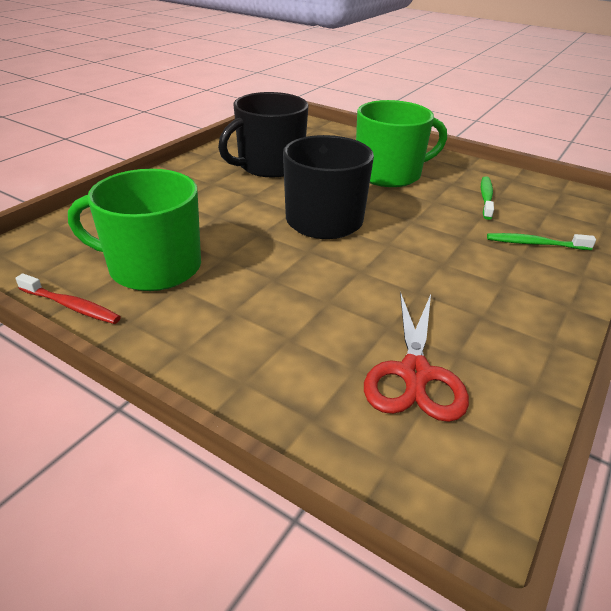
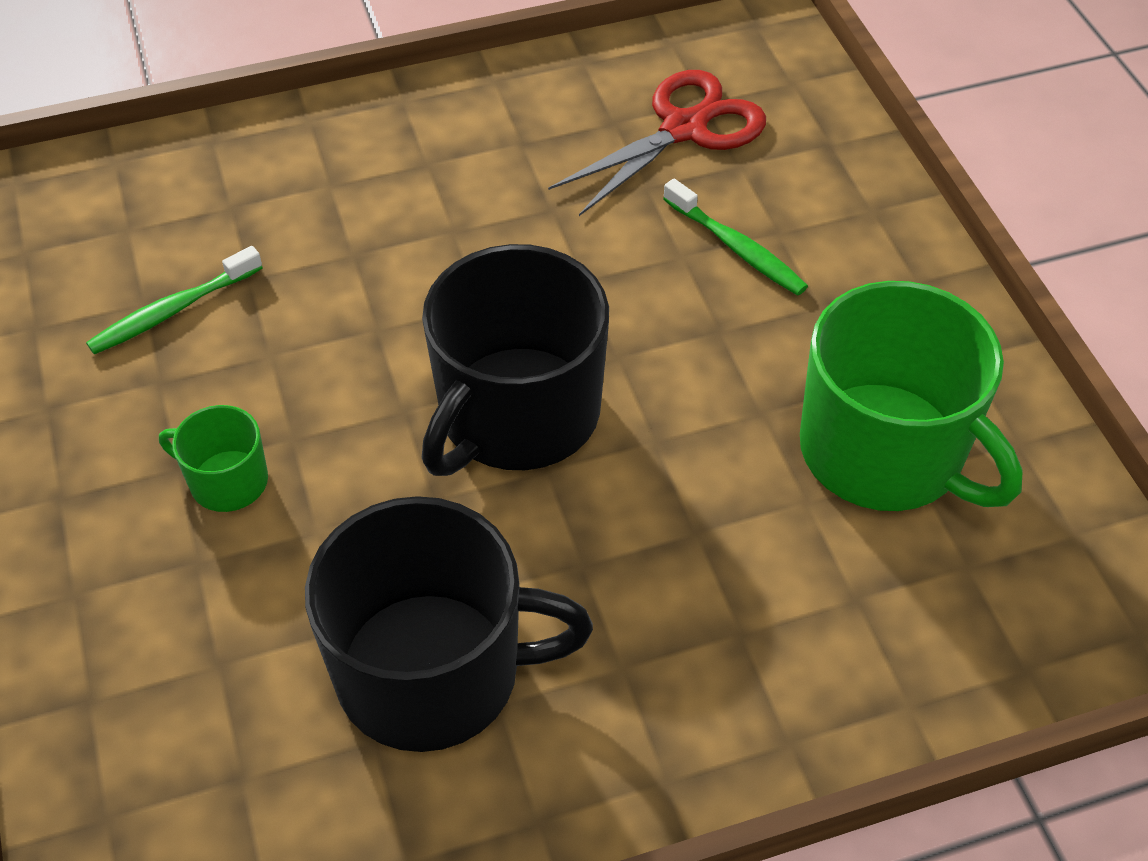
camera: 140 degrees left, 15 degrees up
(71, 306) = (1038, 430): red toothbrush -> none
(389, 174) = (227, 481): green mug -> green mug, size x0.47
(535, 244) = (276, 190): green toothbrush -> green toothbrush (736, 248)

